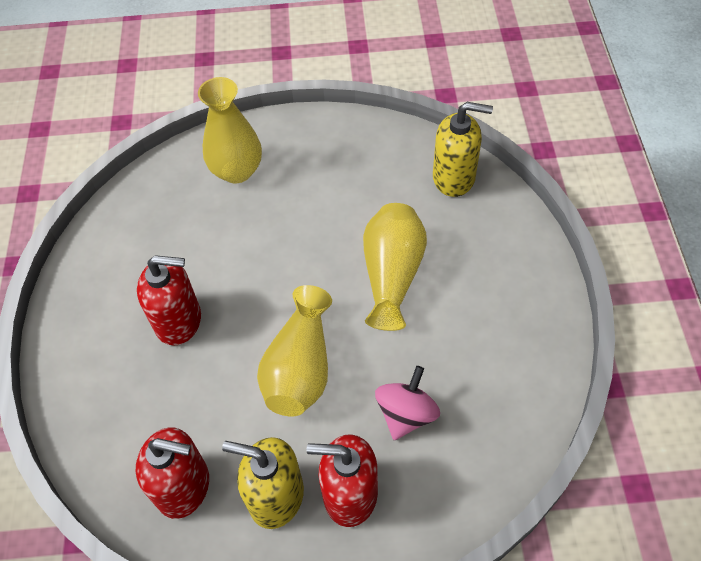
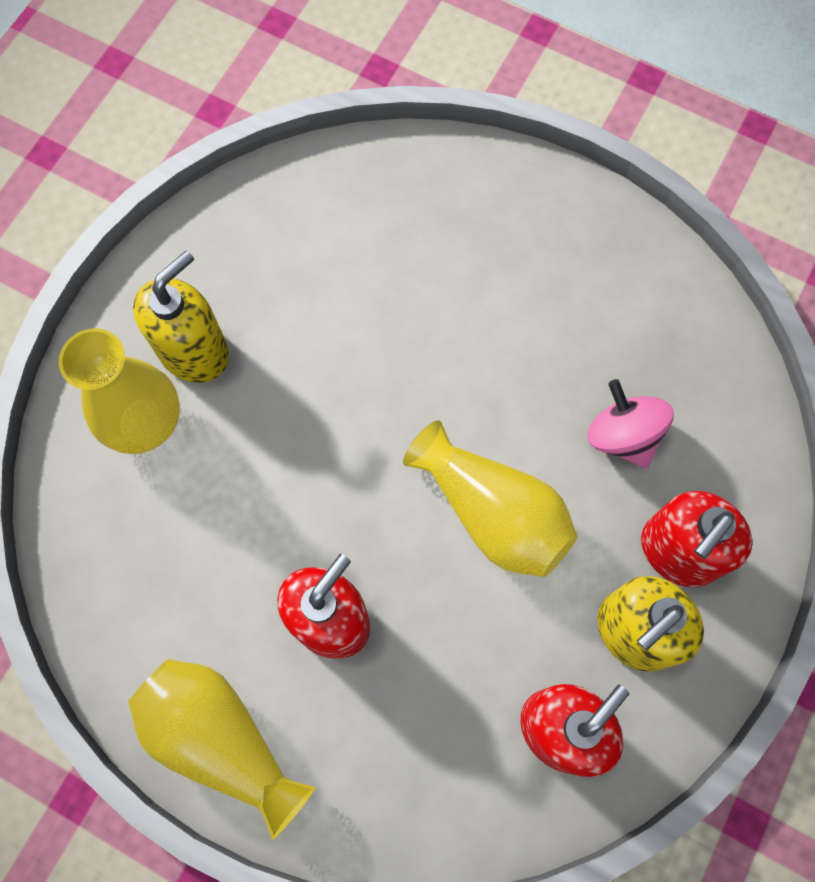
camera: 60 degrees left, 15 degrees up
(392, 275) = (438, 338): yellow vase -> yellow vase (221, 739)
(454, 177) = (352, 185): yellow soap dispenser -> yellow soap dispenser (194, 351)

